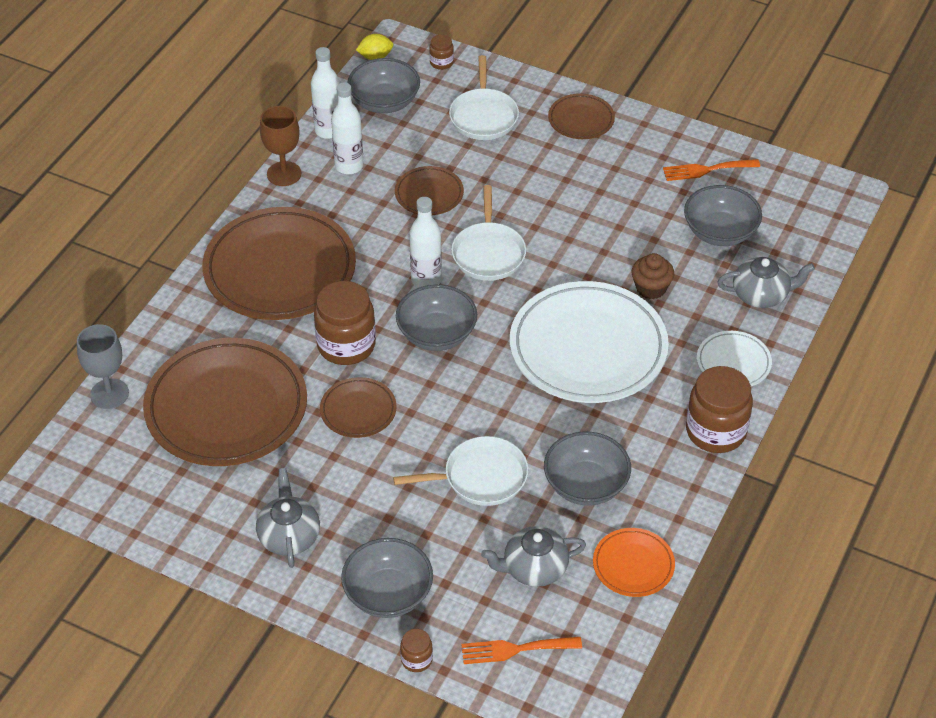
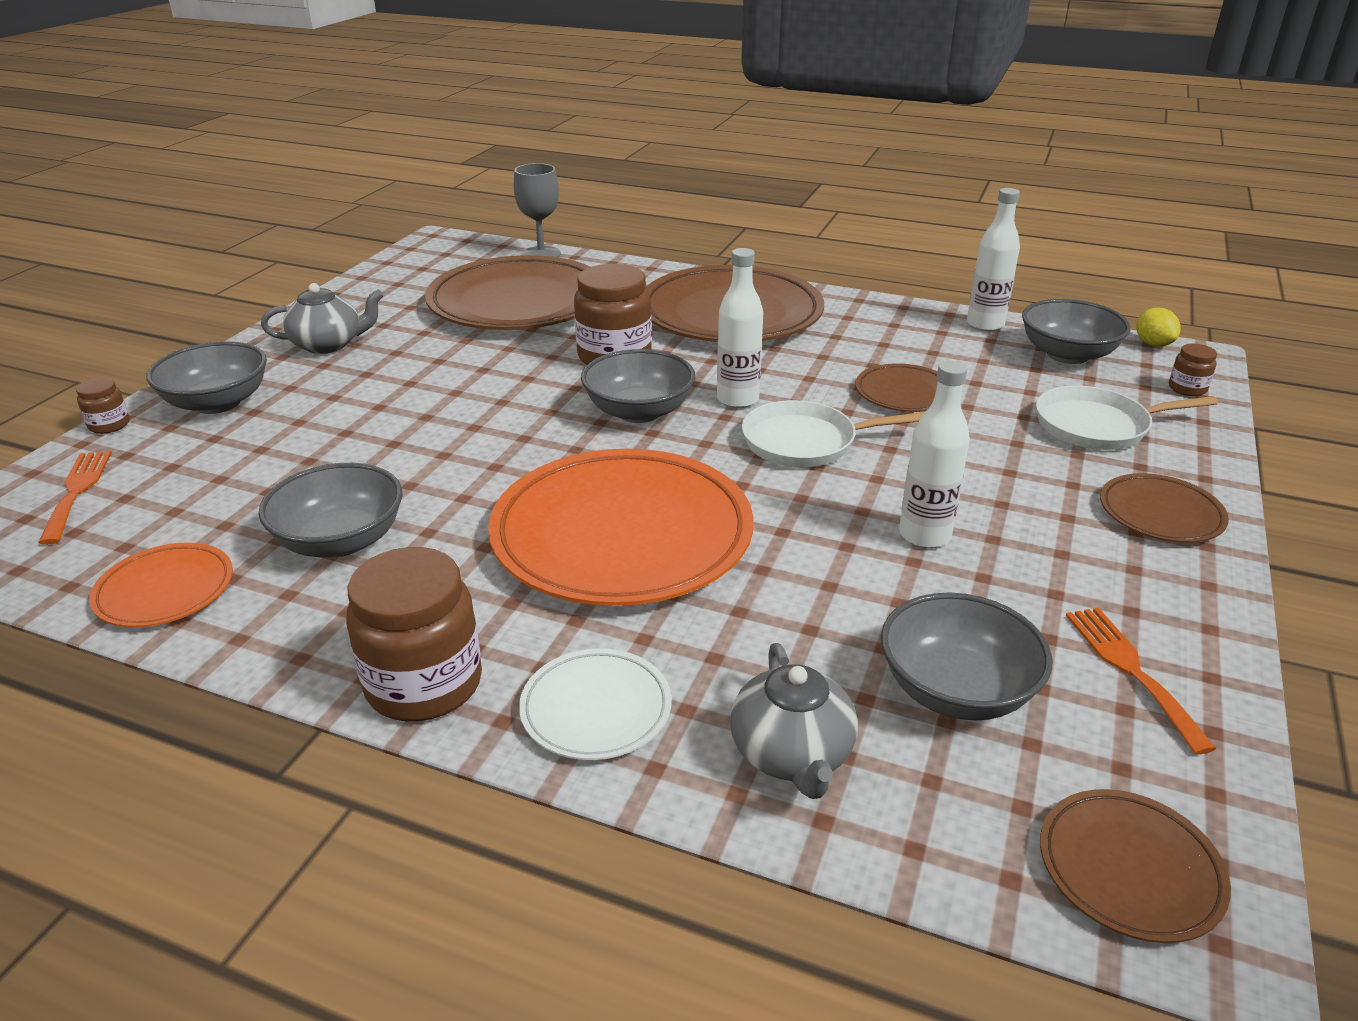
camera: 85 degrees right, 15 degrees down
(284, 174) = (891, 306): brown goblet -> none
(349, 166) = (928, 340): white bottle -> white bottle (924, 535)
(358, 410) = (507, 370): brown plate -> brown plate (1129, 869)
(481, 477) = (380, 454): white pan -> none
(534, 568) = (204, 501): grey teapot -> none
(588, 348) = (622, 535): white plate -> orange plate
(651, 288) = (772, 600): brown cupcake -> none

